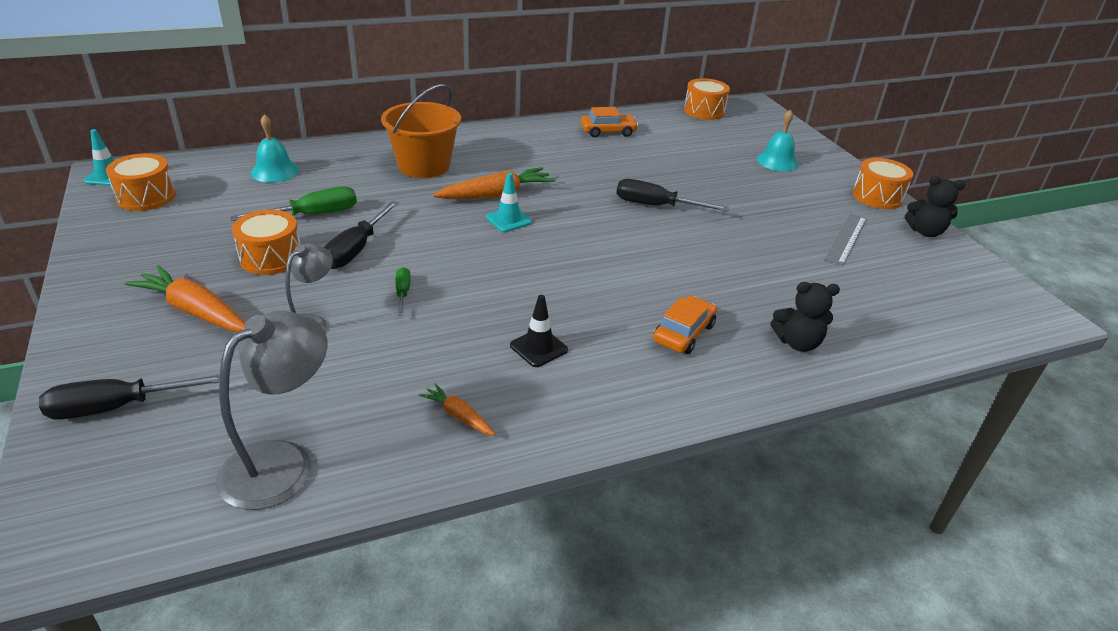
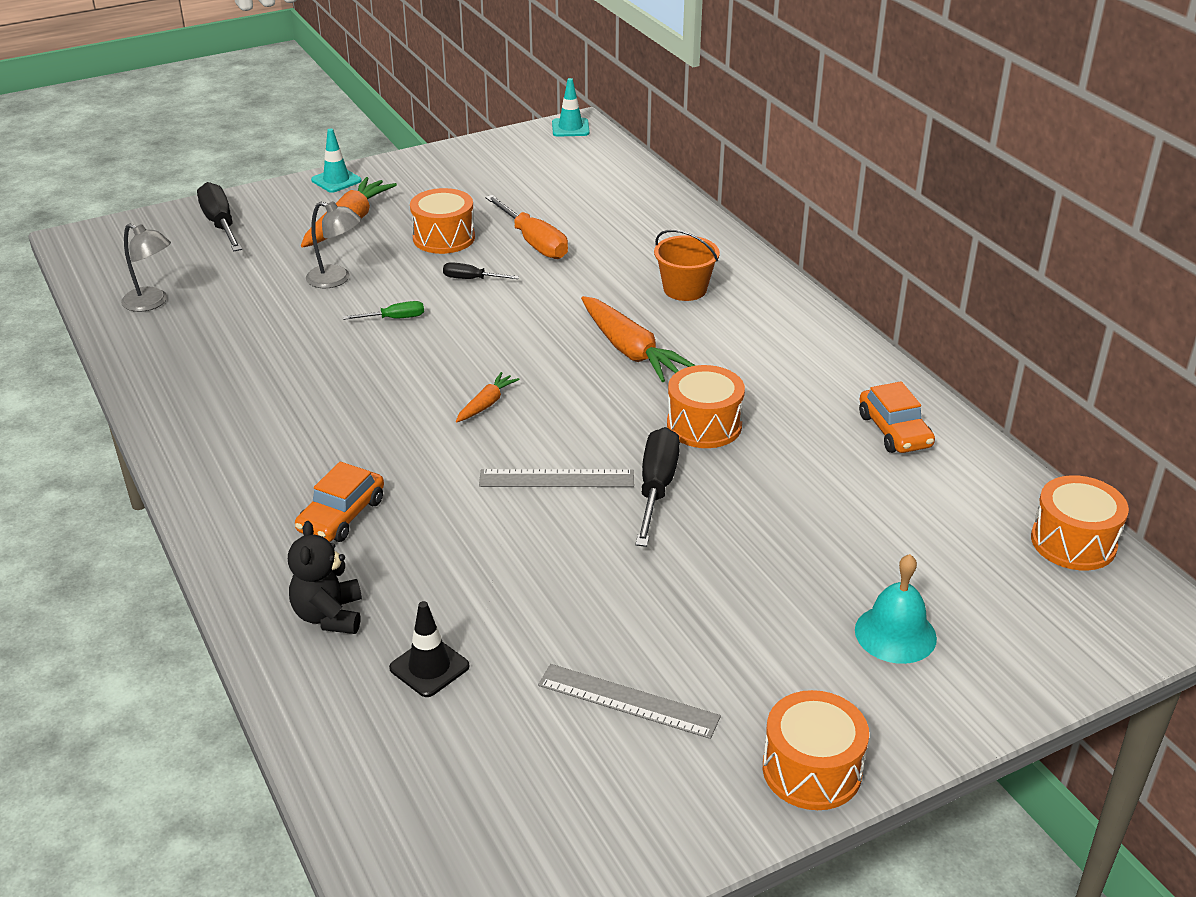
camera: 85 degrees right, 0 degrees up
(146, 197) = (538, 154): orange drum -> orange drum (704, 425)
(275, 171) = (622, 203): turquoise bell -> none
(282, 462) = (152, 303): grey lamp -> grey lamp, size x0.62
(312, 215) = (534, 242): green screwdriver -> orange screwdriver
(356, 249) = (471, 279): black screwdriver -> black screwdriver, size x0.55
(424, 166) = (685, 289): orange bucket -> orange bucket, size x0.63
(458, 415) = (202, 376): orange carrot -> orange carrot (486, 404)
(508, 220) = (569, 366): turquoise traffic cone -> turquoise traffic cone (336, 180)
(538, 348) = (306, 412): black traffic cone -> black traffic cone (429, 667)
(644, 239) = (556, 479): none -> grey ruler
(683, 333) = (341, 515): orange car -> orange car turned 90 degrees clockwise
(925, 232) = (690, 823): black teddy bear -> none

